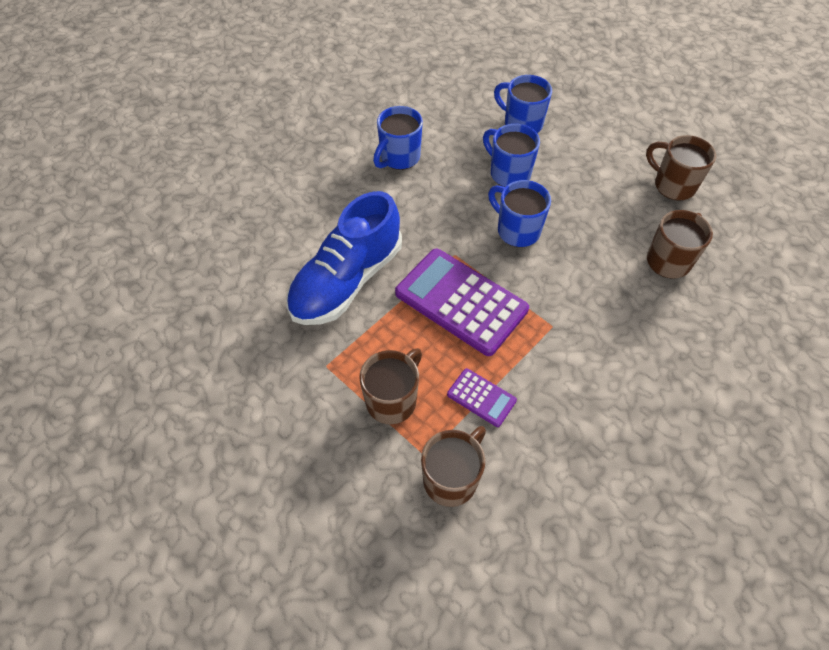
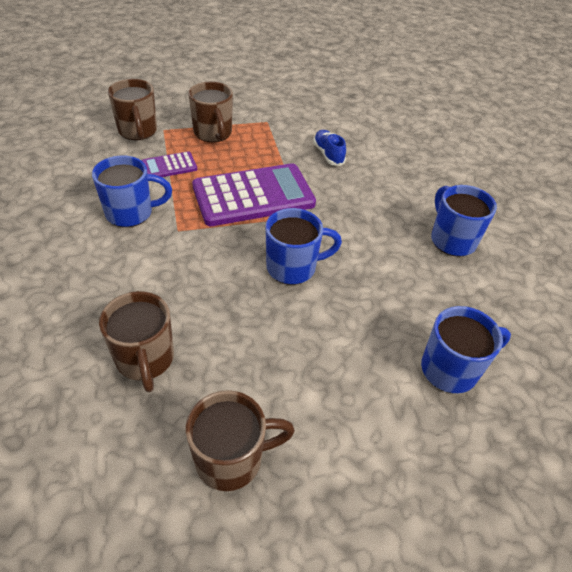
camera: 120 degrees right, 10 degrees down
(347, 281) = (328, 154): blue shoe -> blue shoe, size x0.42
(508, 173) = (373, 306): blue mug -> blue mug (131, 213)

